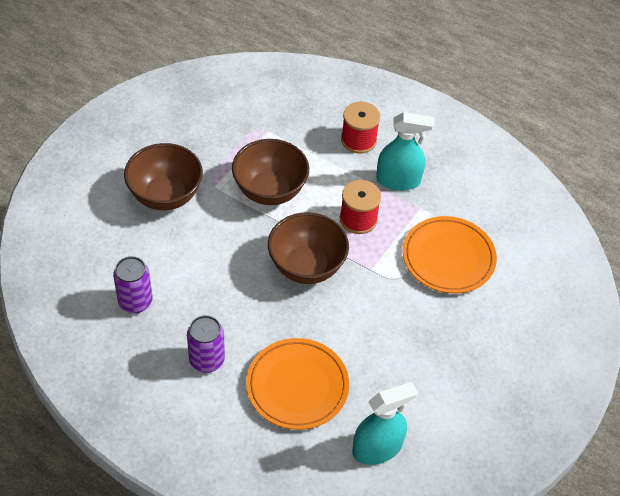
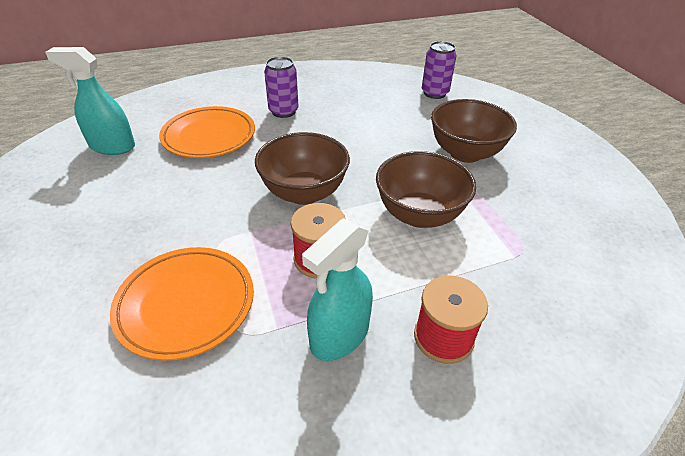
camera: 130 degrees right, 10 degrees down
(135, 302) = (367, 104): purple can -> purple can (434, 93)
(377, 448) = (112, 146): turquoise spray bottle -> turquoise spray bottle turned 90 degrees clockwise

